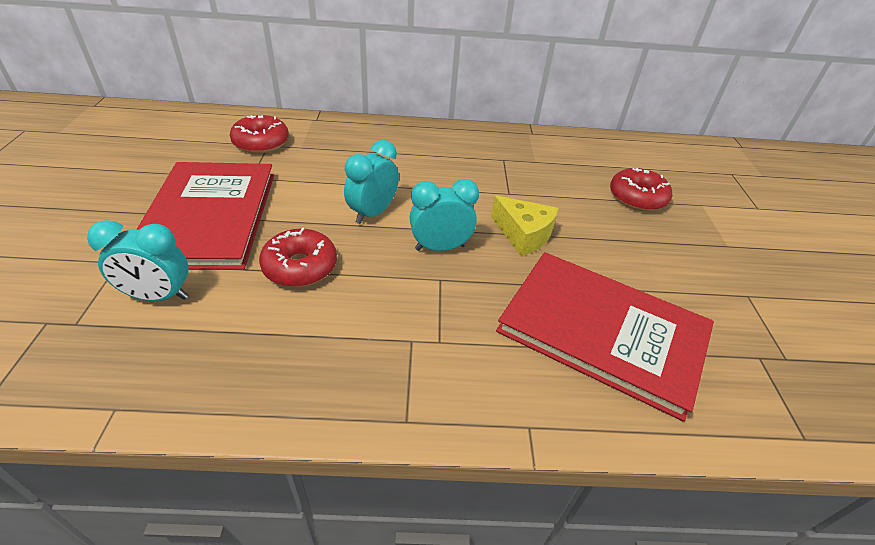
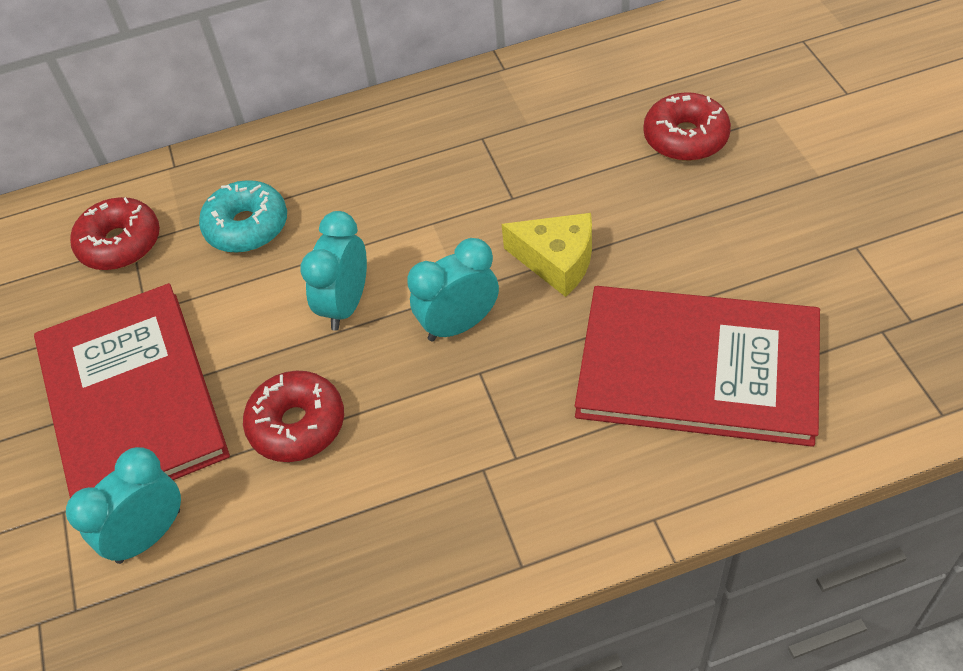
camera: 10 degrees left, 10 degrees up
(159, 296) = (149, 535): turquoise clock -> turquoise clock turned 150 degrees clockwise
(338, 157) = (247, 227): none -> turquoise donut

